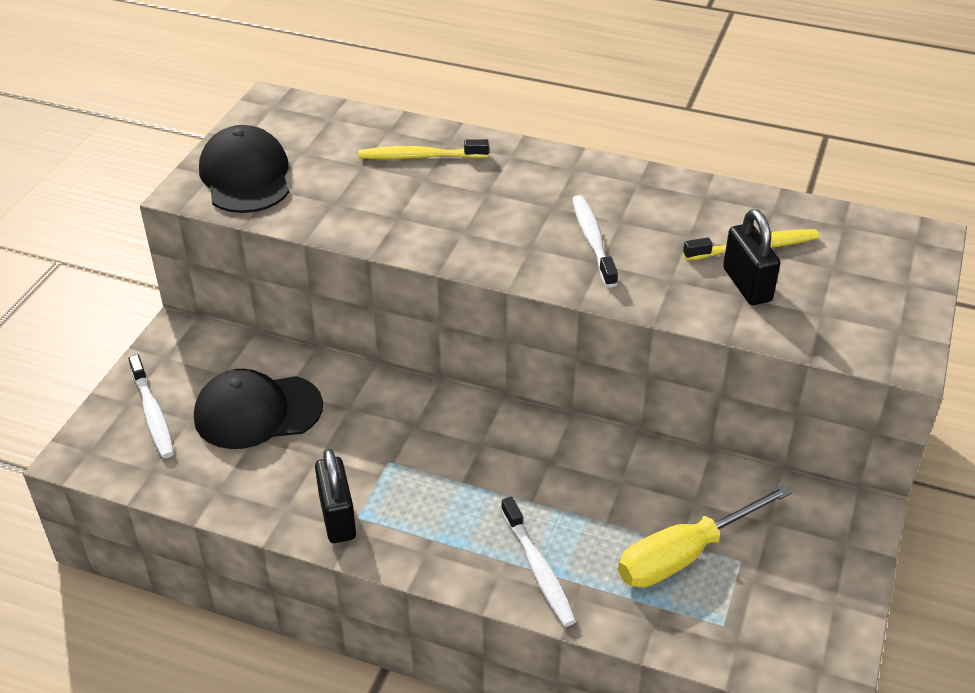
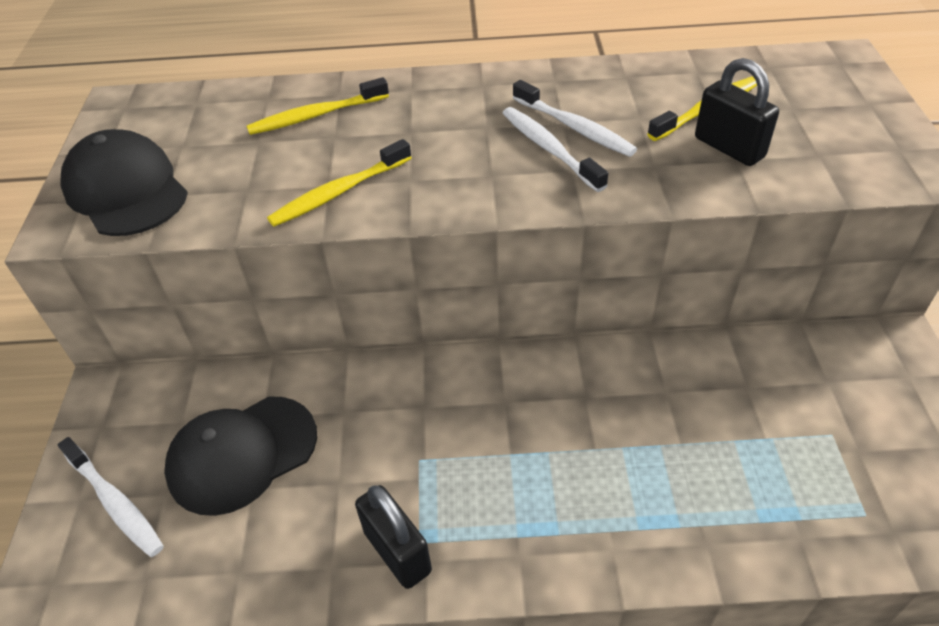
camera: 20 degrees left, 5 degrees up
(403, 226) = (339, 192): none -> yellow toothbrush
(538, 568) = (647, 526): white toothbrush -> white toothbrush (574, 127)
(685, 555) = (778, 449): yellow screwdriver -> none

